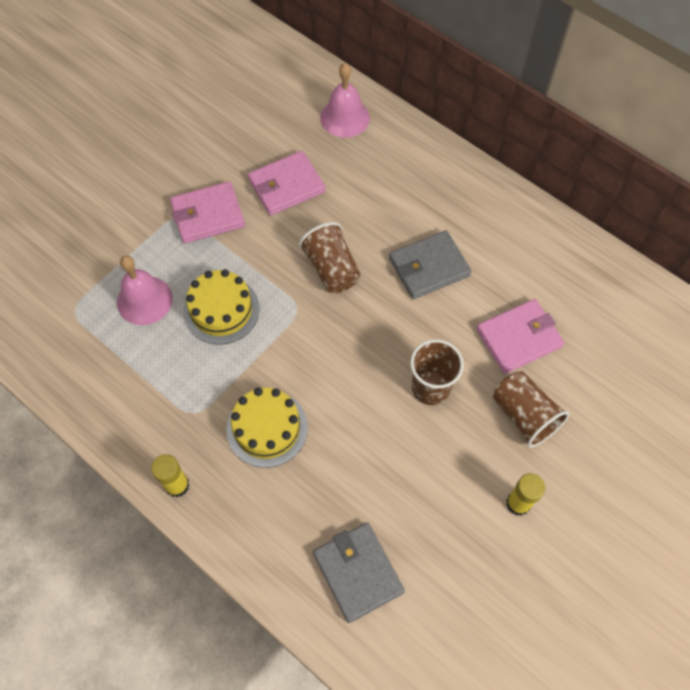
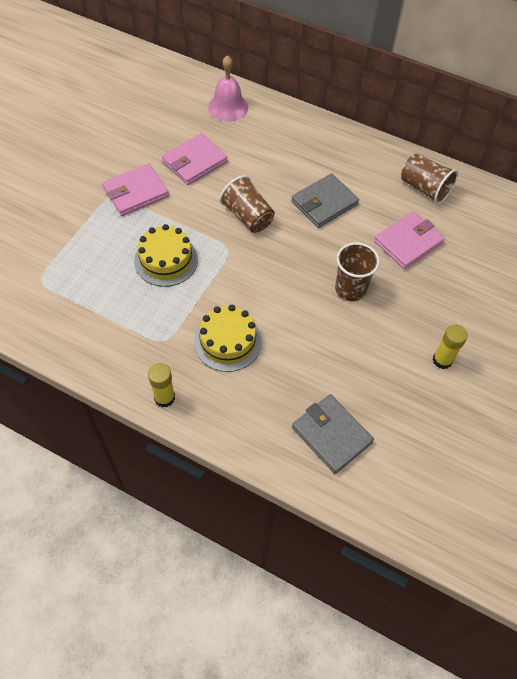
camera: 15 degrees left, 5 degrees down
(144, 300) = (99, 263): pink bell -> none
(524, 415) = (428, 296): brown cup -> brown cup (424, 188)

